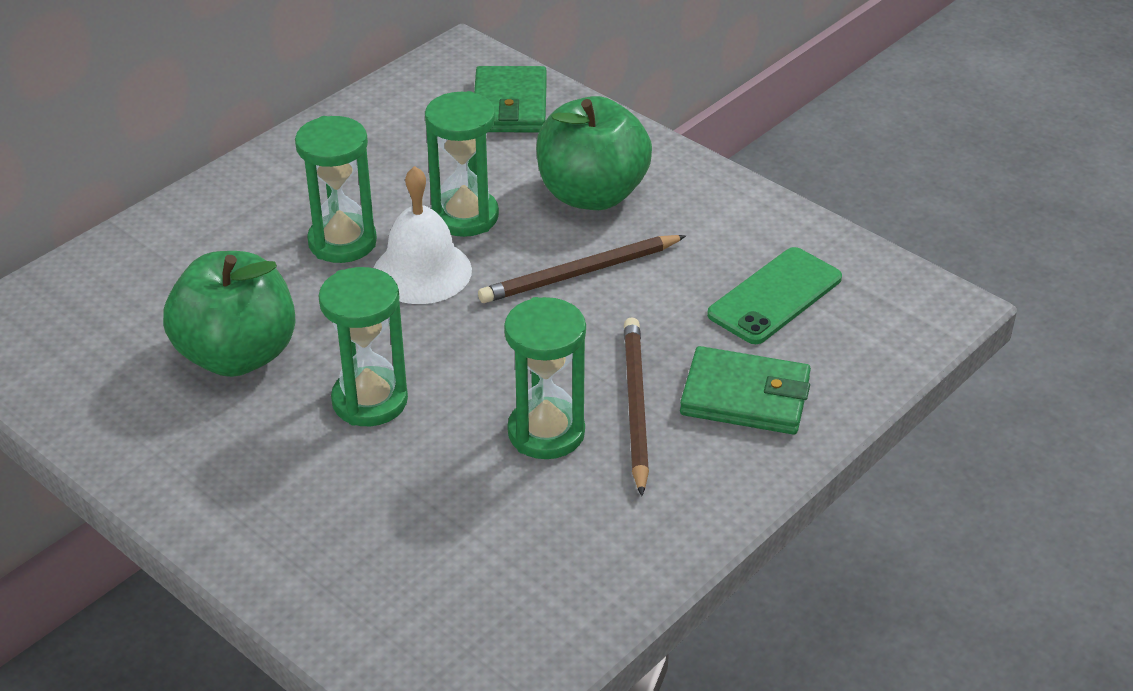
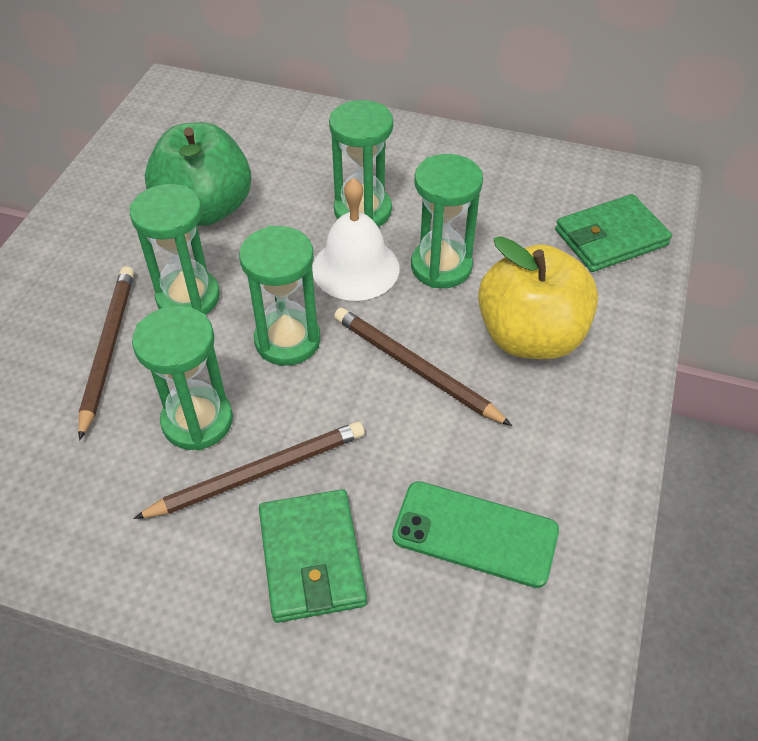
camera: 65 degrees right, 10 degrees up
(399, 479) = (108, 348): none -> brown pencil
(485, 345) = (287, 340): none -> green hourglass
(592, 194) = (530, 336): green apple -> yellow apple

